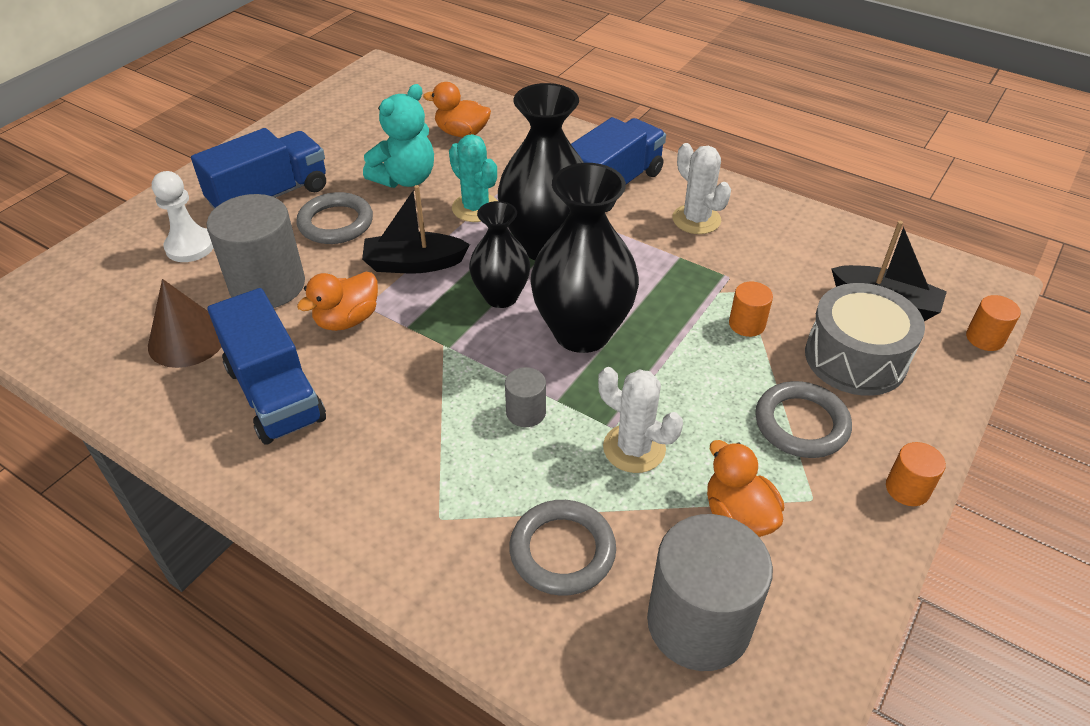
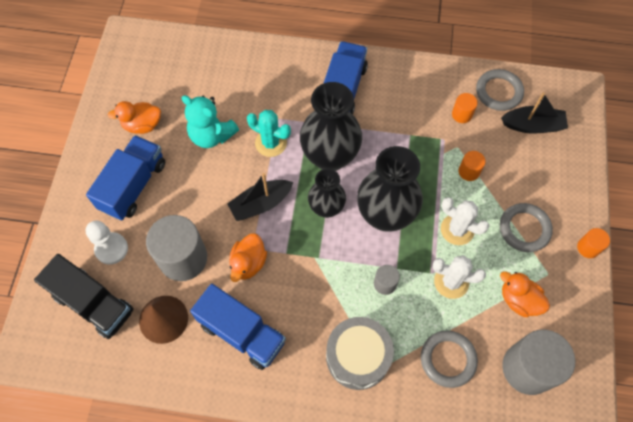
camera: 25 degrees left, 20 degrees up
(119, 292) = (93, 303): none -> black truck
(336, 223) = (191, 191): grey ring -> grey ring (498, 92)
(405, 179) = (211, 135): turquoise teddy bear -> turquoise teddy bear turned 105 degrees clockwise
(462, 133) = (223, 79): orange duck -> orange duck (142, 125)
(696, 219) = (405, 100): white cactus -> white cactus (457, 229)
(855, 358) = (533, 172): grey drum -> grey drum (358, 357)
(985, 338) = (590, 130): orange cylinder -> orange cylinder (462, 114)

